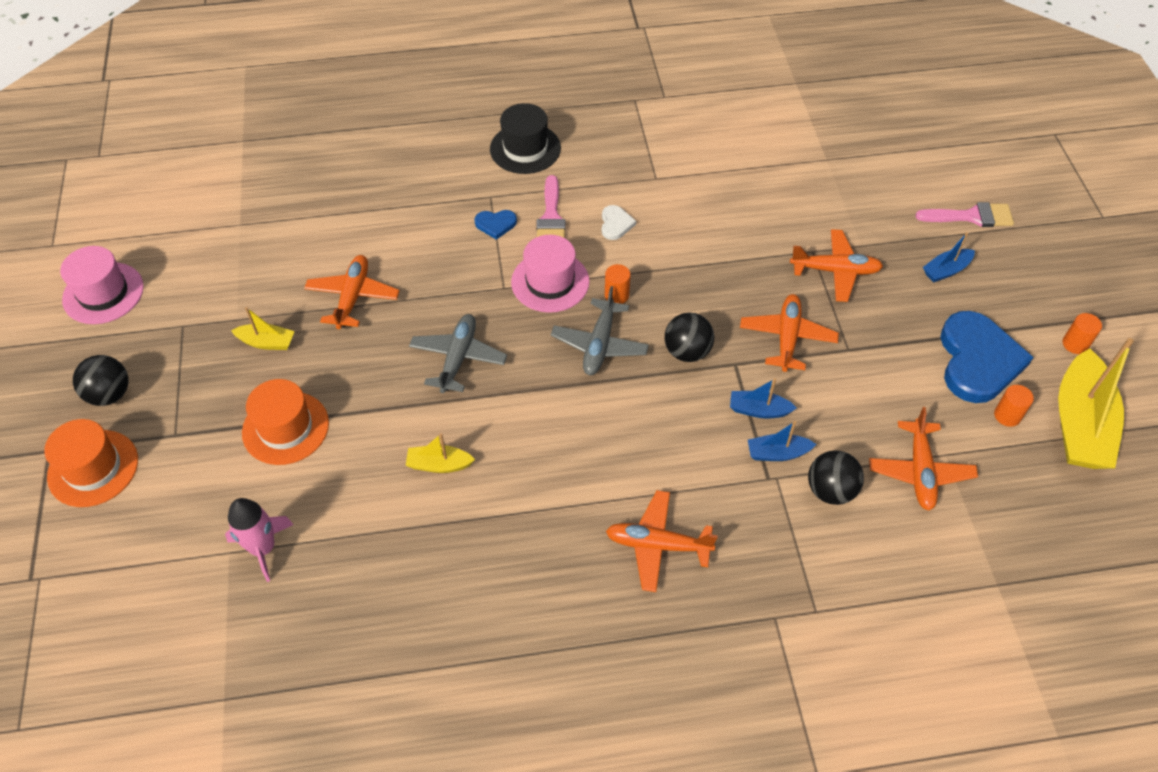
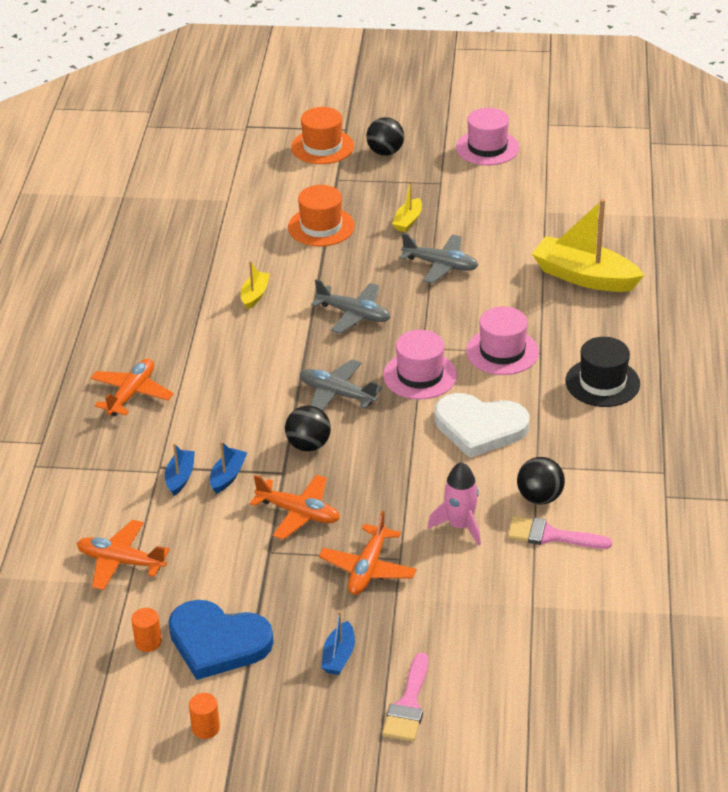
camera: 105 degrees right, 15 degrees down
(263, 548) = (223, 214): pink rocket -> pink rocket (460, 525)
(353, 297) = (440, 265): orange plane -> grey plane
(495, 224) = (502, 352): blue heart -> pink hat
(551, 217) = (501, 387): pink brush -> pink brush (551, 535)
(615, 224) = (479, 427): white heart -> white heart, size x2.25
(616, 295) = (389, 413): orange cylinder -> none
(830, 490) = (130, 500): black ball -> black ball (539, 497)
(946, 270) = (339, 656): blue boat -> blue boat turned 150 degrees counterclockwise
(1079, 424) = (114, 693): yellow boat -> yellow boat (584, 277)

